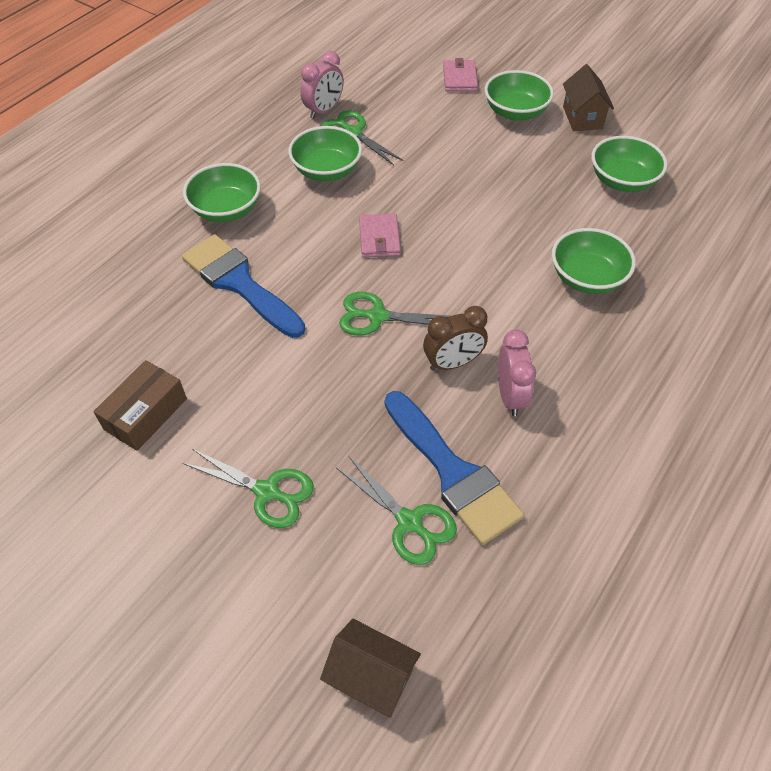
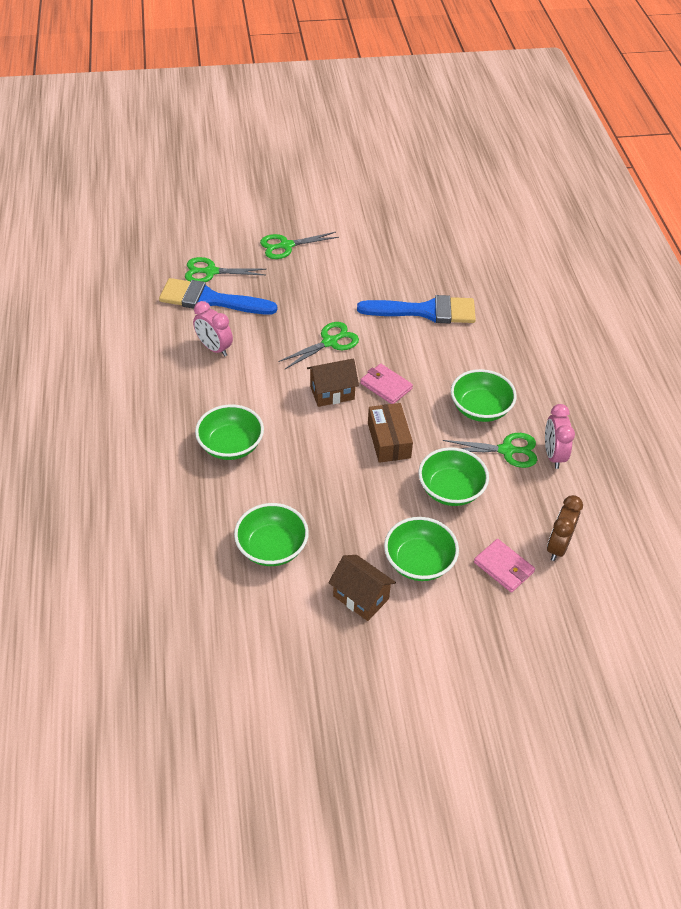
camera: 135 degrees right, 5 degrees down
(145, 414) = (379, 237): brown box -> brown box (389, 440)
(226, 209) = (497, 343): green bowl -> green bowl (451, 490)
(371, 677) = (175, 223): brown house -> brown house (332, 393)
(453, 363) = (261, 345): brown clock -> brown clock (558, 546)

